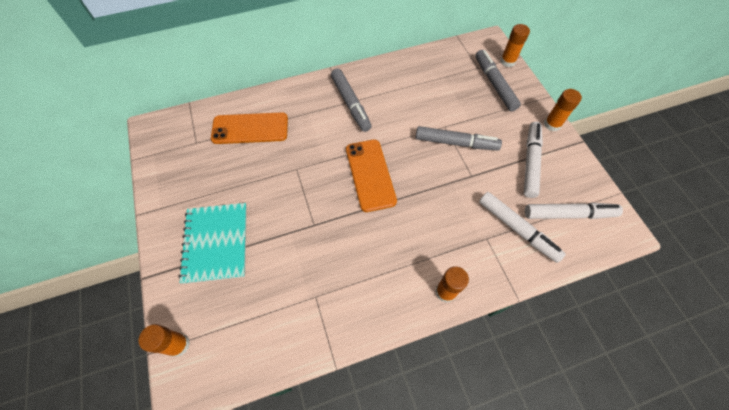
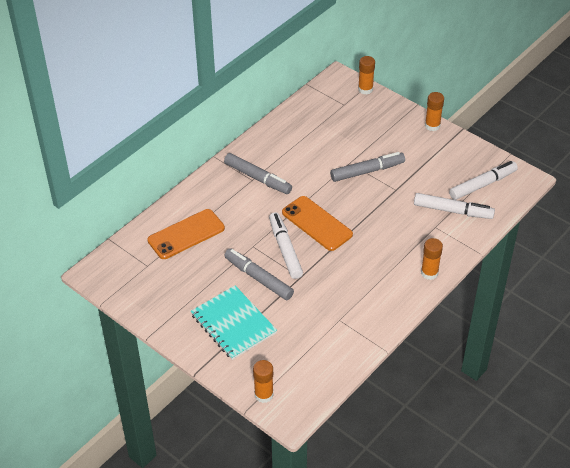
camera: 30 degrees left, 15 degrees down
(494, 84) = (367, 113): grey marker -> grey marker (258, 278)
(530, 162) = (433, 161): white marker -> white marker (285, 249)

